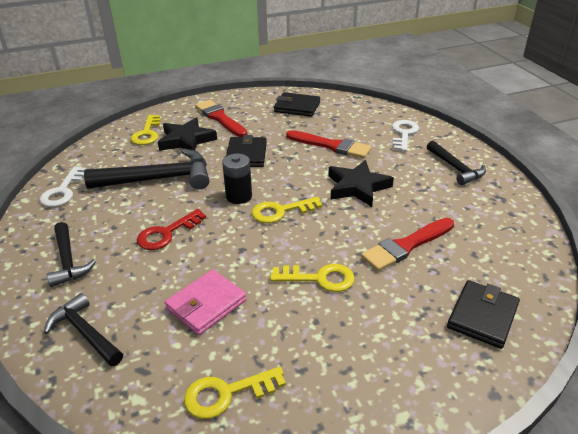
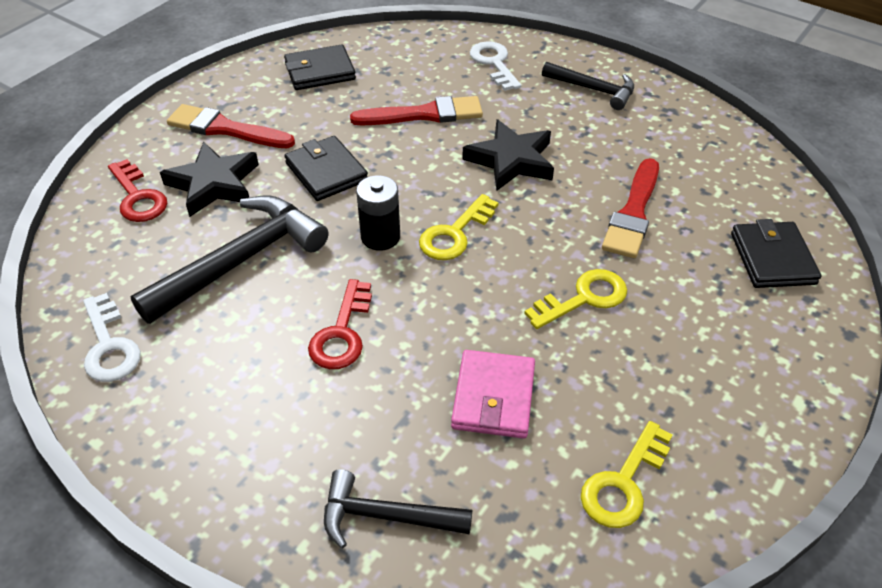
camera: 35 degrees left, 10 degrees up
(68, 261) = (246, 440): black hammer -> none
(147, 133) = (138, 197): yellow key -> red key

